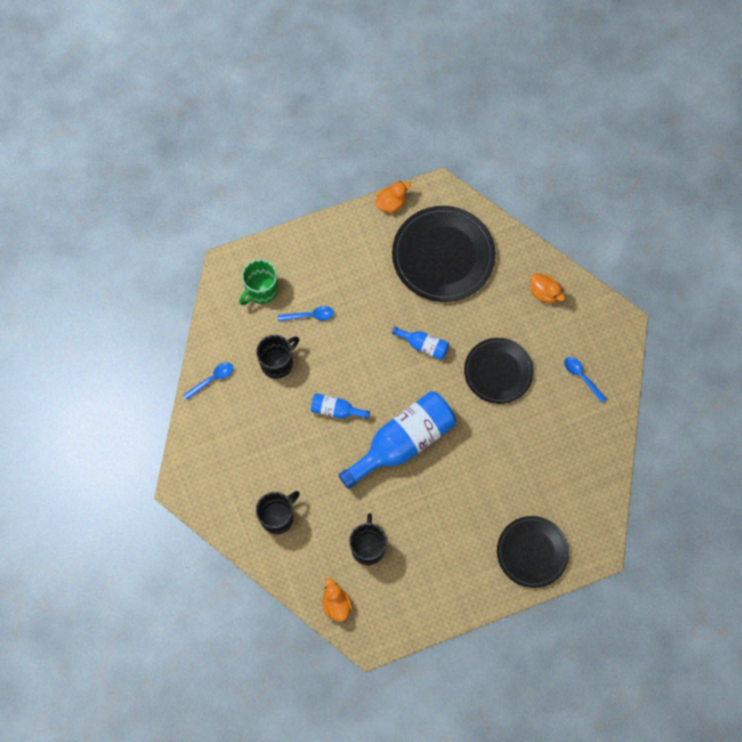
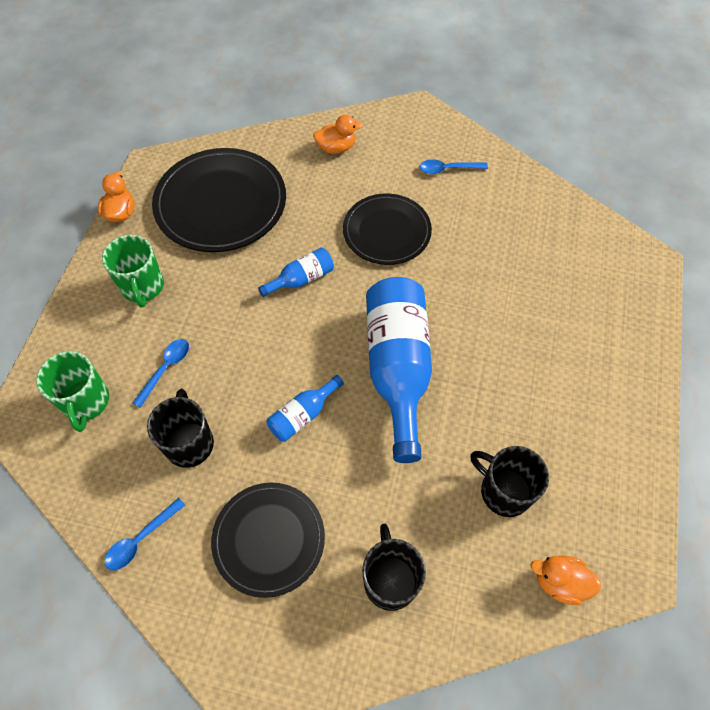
camera: 55 degrees left, 10 degrees down
(212, 379) = (141, 539): blue spoon -> blue spoon turned 135 degrees counterclockwise
(350, 260) = (143, 287): none -> green mug
(532, 552) = (615, 321): black plate -> black plate (269, 539)

